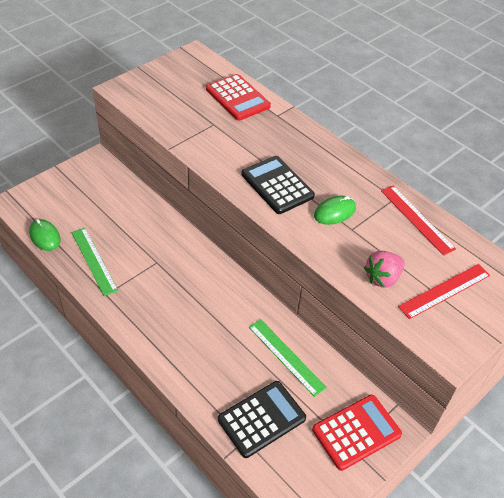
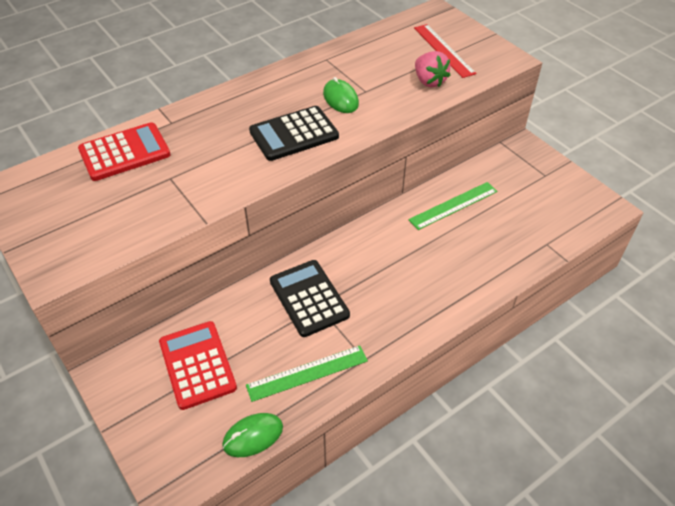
camera: 80 degrees left, 0 degrees up
(261, 419) = (523, 230): black calculator -> black calculator (309, 298)
(356, 432) = (530, 170): red calculator -> red calculator (197, 365)
(416, 219) = (356, 51): red ruler -> none

